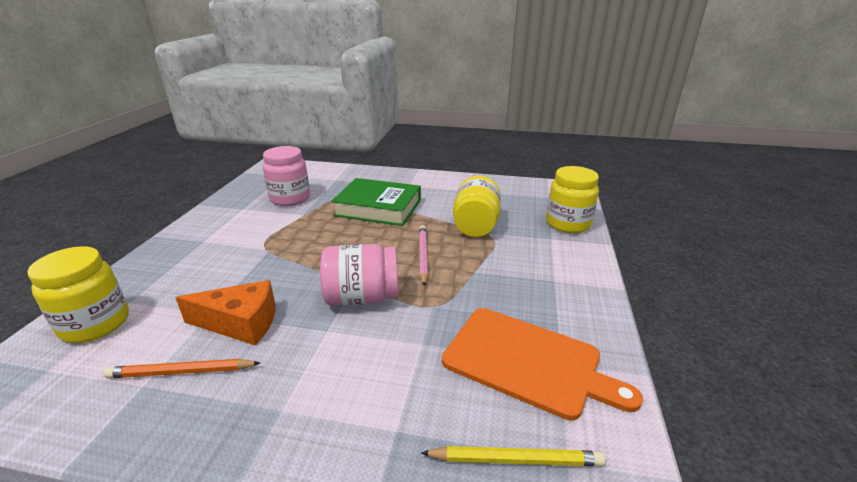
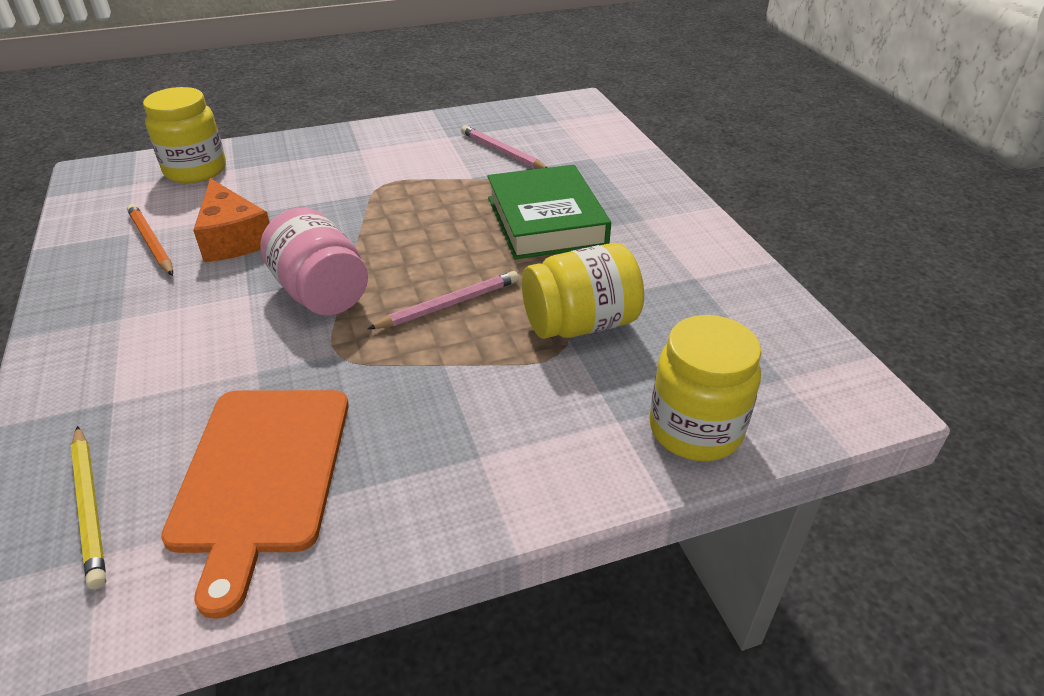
camera: 60 degrees right, 10 degrees up
(290, 198) = (502, 152): pink jar -> pink pencil

